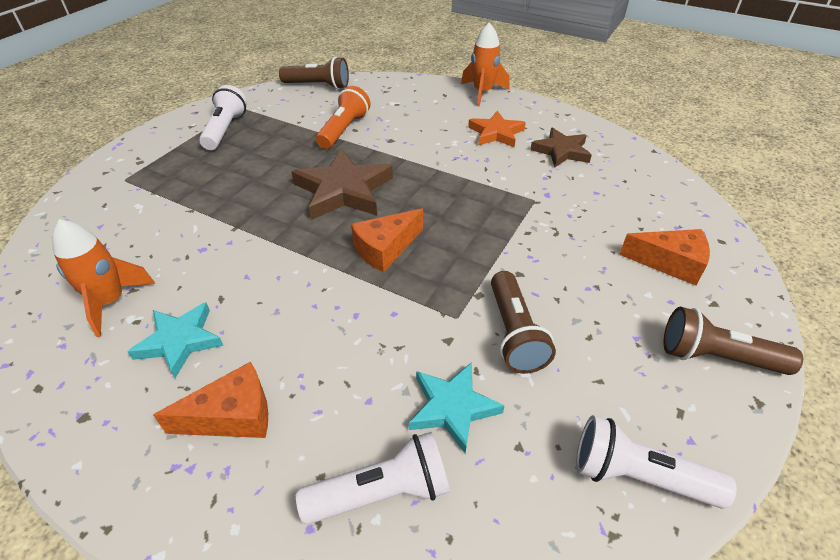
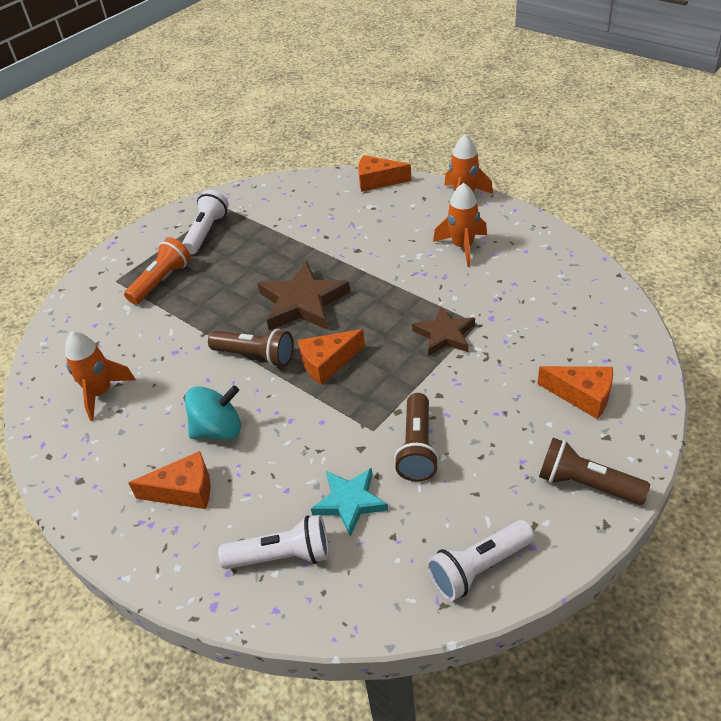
camera: 15 degrees right, 0 degrees up
(179, 341) = (151, 430): turquoise star -> none
(268, 333) = (218, 430): none -> turquoise spinning top
(318, 86) = (300, 183): brown flashlight -> brown flashlight (256, 356)
(344, 130) = (315, 236): orange flashlight -> orange flashlight (161, 281)
(395, 82) = (377, 181): none -> orange cheese
(496, 133) = (462, 247): orange star -> orange rocket
(561, 151) = (522, 271): brown star -> brown star (444, 335)
(638, 476) = (478, 568): white flashlight -> white flashlight turned 60 degrees counterclockwise

